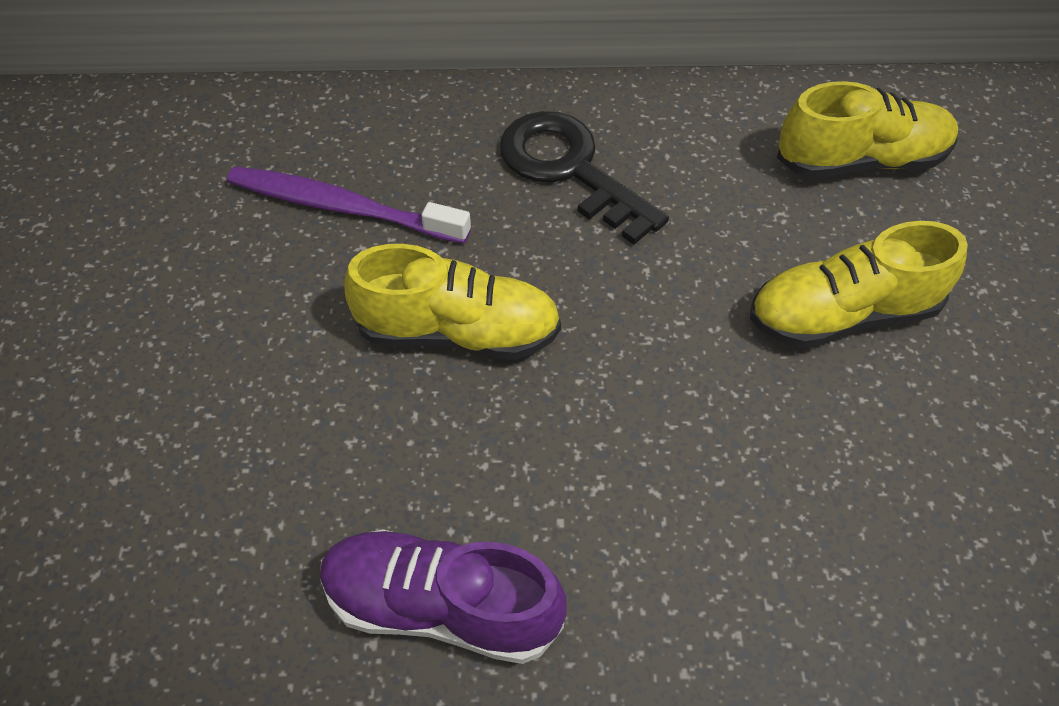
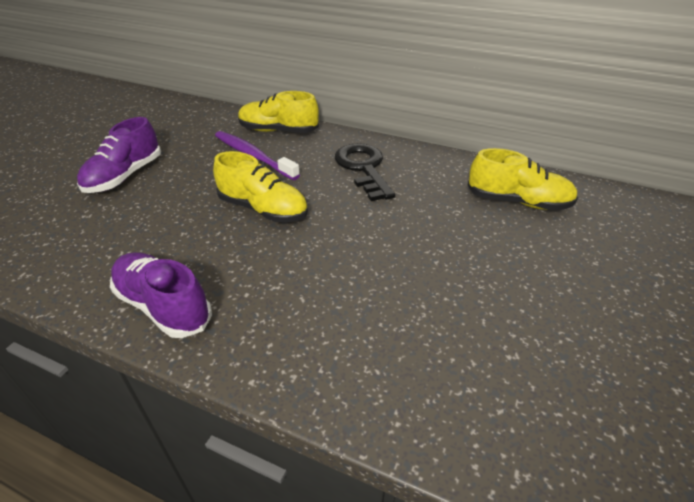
camera: 25 degrees right, 15 degrees down
(116, 352) = (125, 176): none -> purple shoe
(842, 315) = (460, 259): yellow shoe -> yellow shoe (278, 131)

